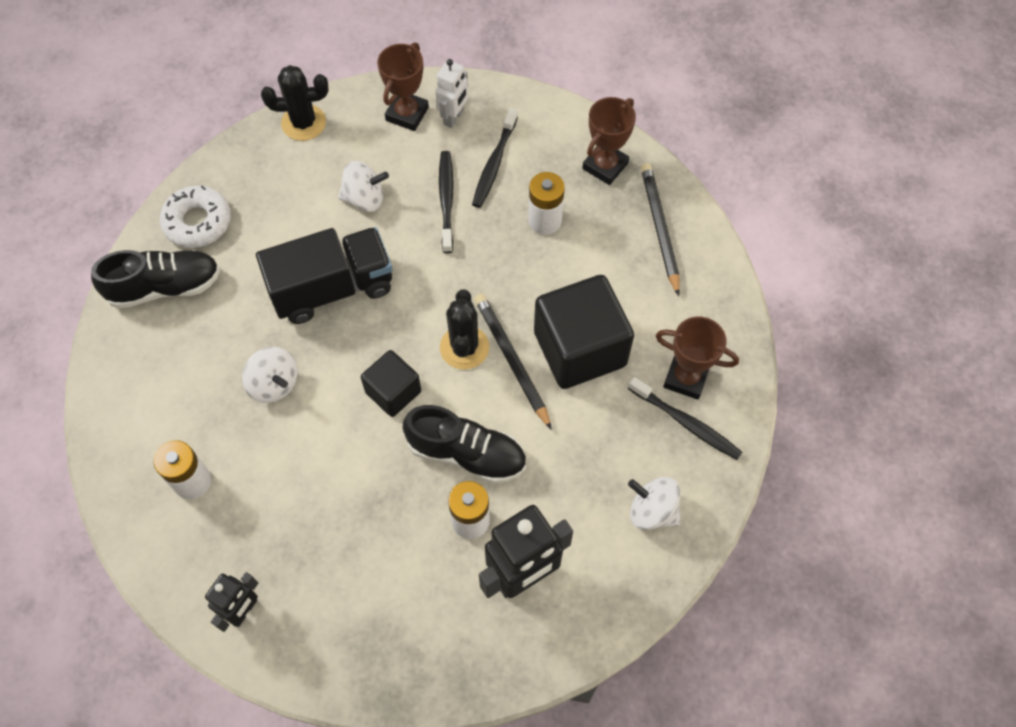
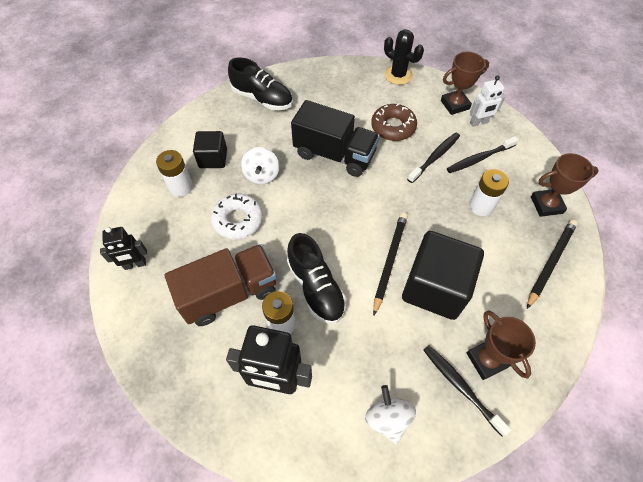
camera: 45 degrees right, 5 degrees down
(198, 222) = (305, 83): white donut -> white donut (238, 220)
(365, 199) = (393, 127): white spinning top -> brown donut
(384, 542) = (229, 293): none -> brown truck
(393, 392) = (312, 225): black cube -> black cube (213, 158)
(464, 347) = (370, 234): black cactus -> none
(686, 423) = (461, 387): black toothbrush -> black toothbrush turned 150 degrees clockwise

